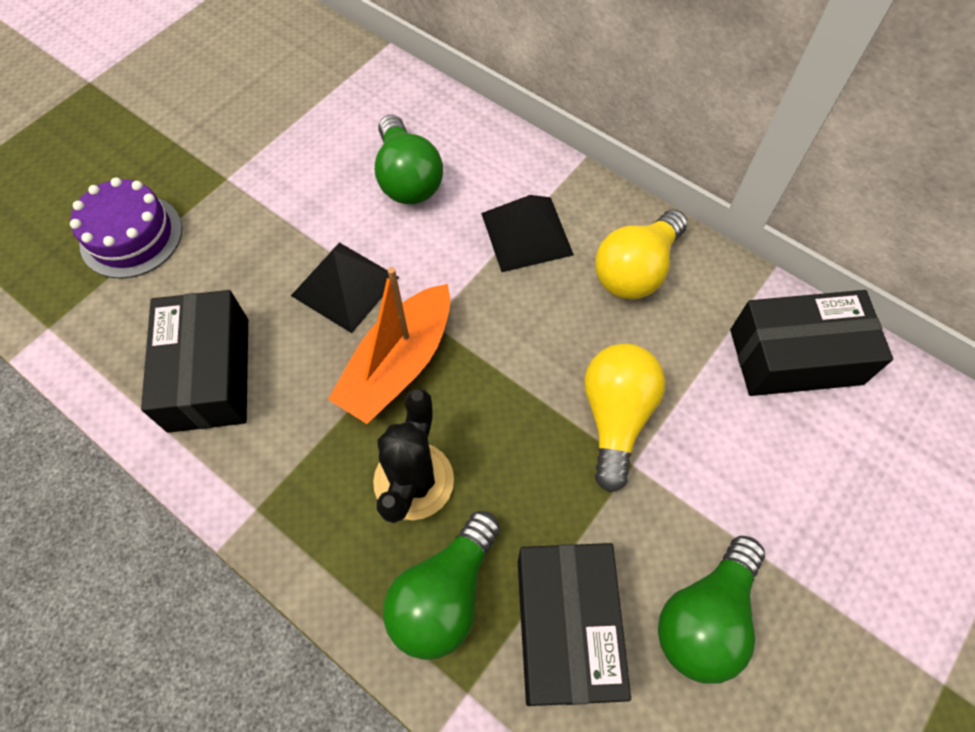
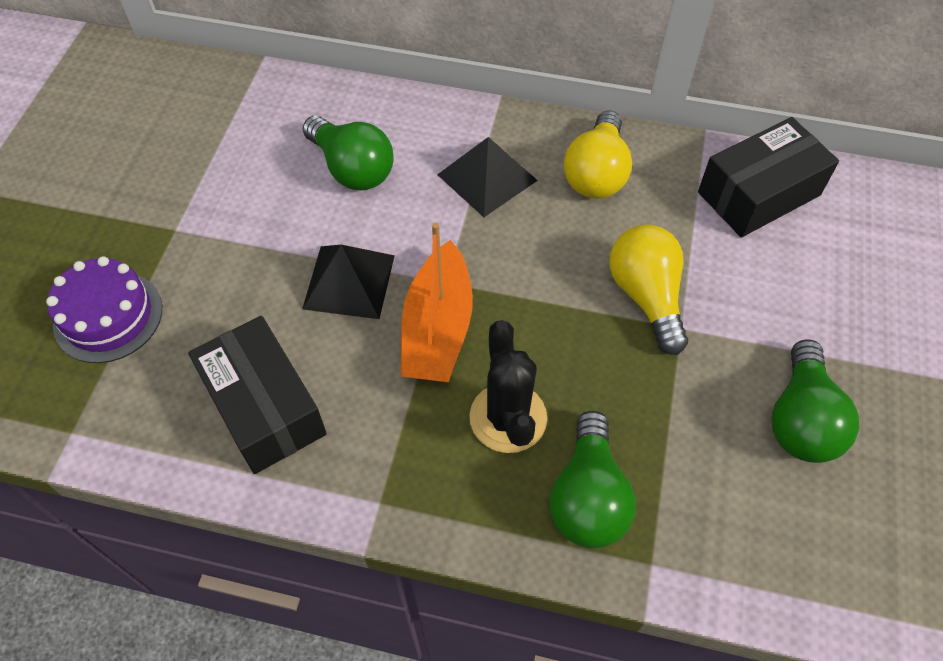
camera: 25 degrees left, 5 degrees down
(565, 628) = (700, 476): black box -> none

